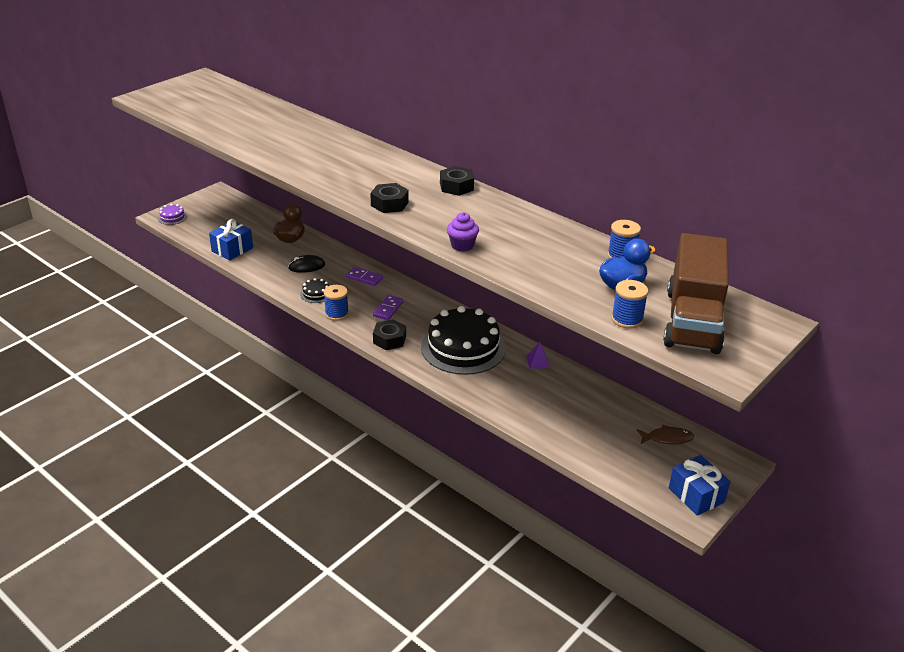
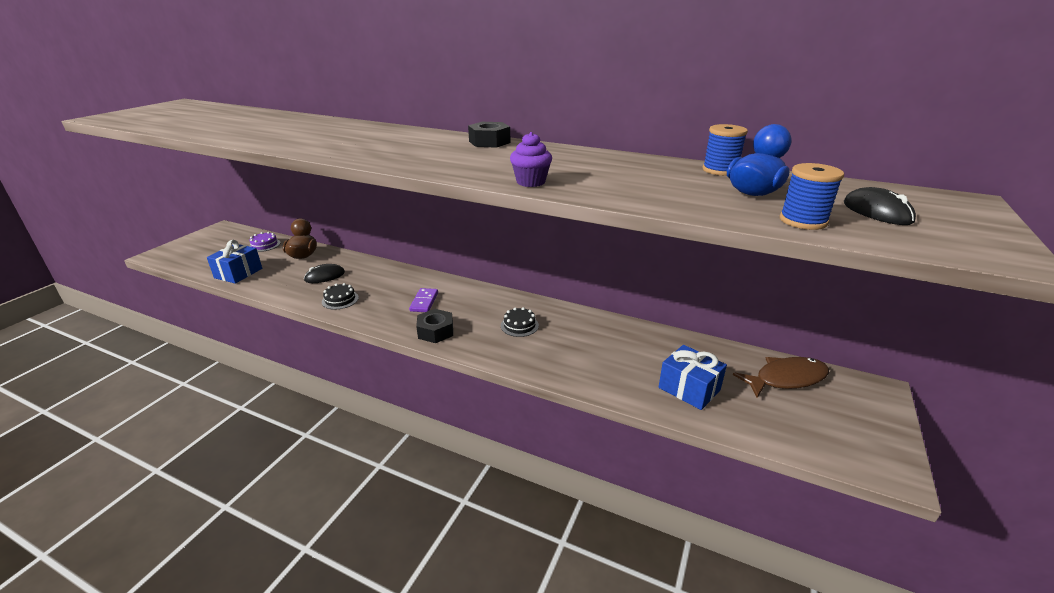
camera: 15 degrees left, 5 degrees down
(172, 217) = (168, 254): purple cake -> purple cake (264, 245)
(336, 314) = (368, 315): blue spool -> none
(364, 278) = (390, 277): purple domino -> none
(389, 204) = (419, 160): black nut -> none
(463, 348) = (519, 325): black cake -> black cake, size x0.41
(537, 361) = (603, 325): purple pyramid -> none
(667, 438) = (786, 379): brown fish -> brown fish, size x1.52
(692, 321) = (877, 212): brown truck -> black mouse
(696, 495) = (870, 439): blue gift -> blue gift (689, 389)

